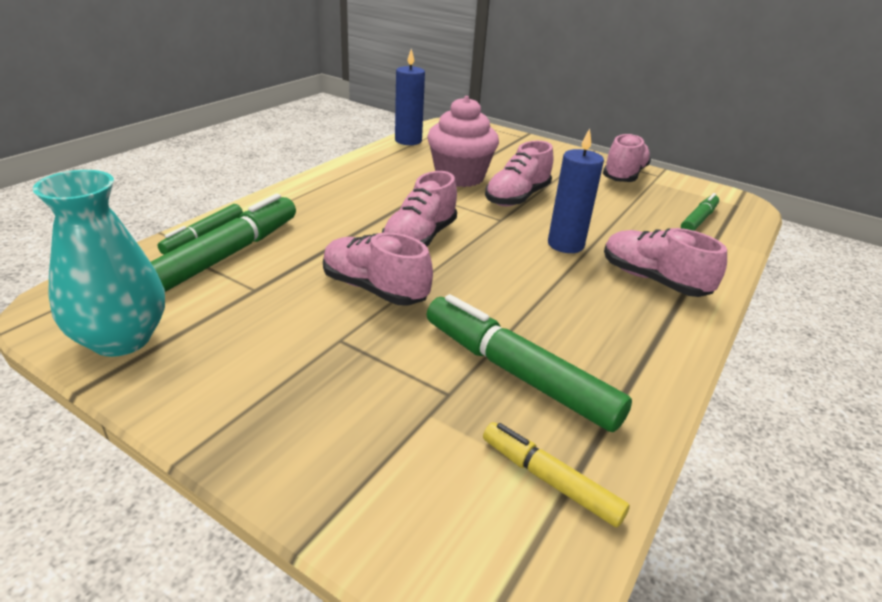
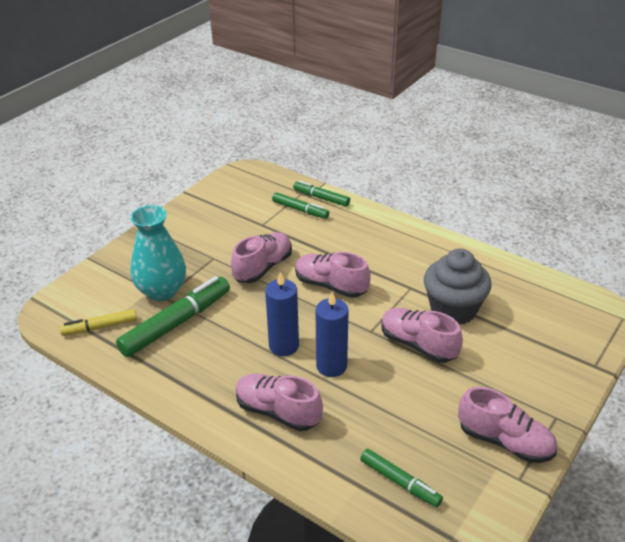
camera: 95 degrees right, 5 degrees up
(121, 339) = (219, 193): turquoise vase -> turquoise vase (162, 291)
(229, 254) = (300, 210): green marker -> green marker, size x0.57
(408, 140) = (533, 277): blue candle -> blue candle (284, 346)
(460, 177) = (453, 310): pink cupcake -> grey cupcake
(549, 480) = (100, 327): yellow marker -> yellow marker turned 150 degrees counterclockwise
(653, 280) = (278, 412): pink shoe -> pink shoe turned 105 degrees counterclockwise

